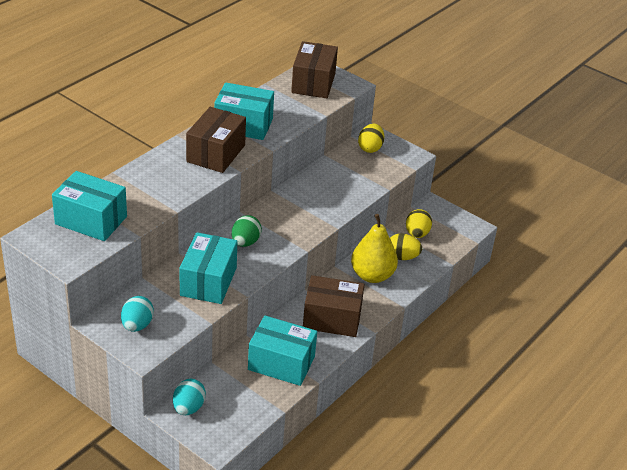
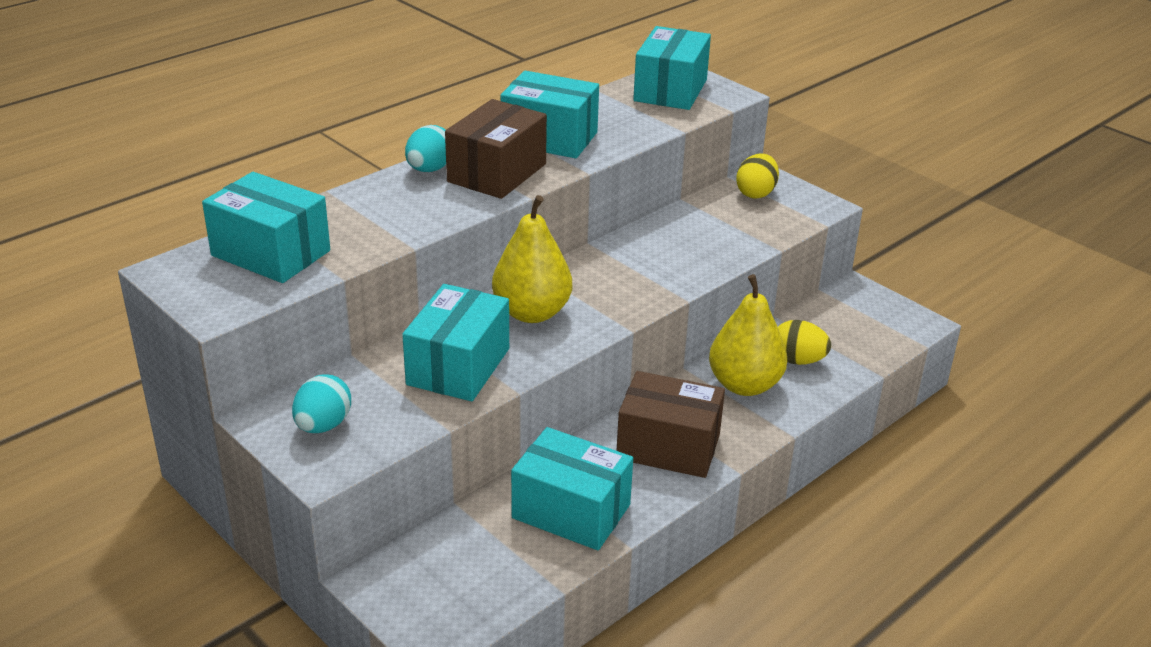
camera: 10 degrees right, 5 degrees down
(188, 407) = (398, 573): turquoise egg -> turquoise egg (429, 169)
(245, 242) = (532, 313): green egg -> yellow pear
(313, 83) = (670, 90): brown box -> turquoise box
(417, 234) = (825, 328): yellow egg -> none

